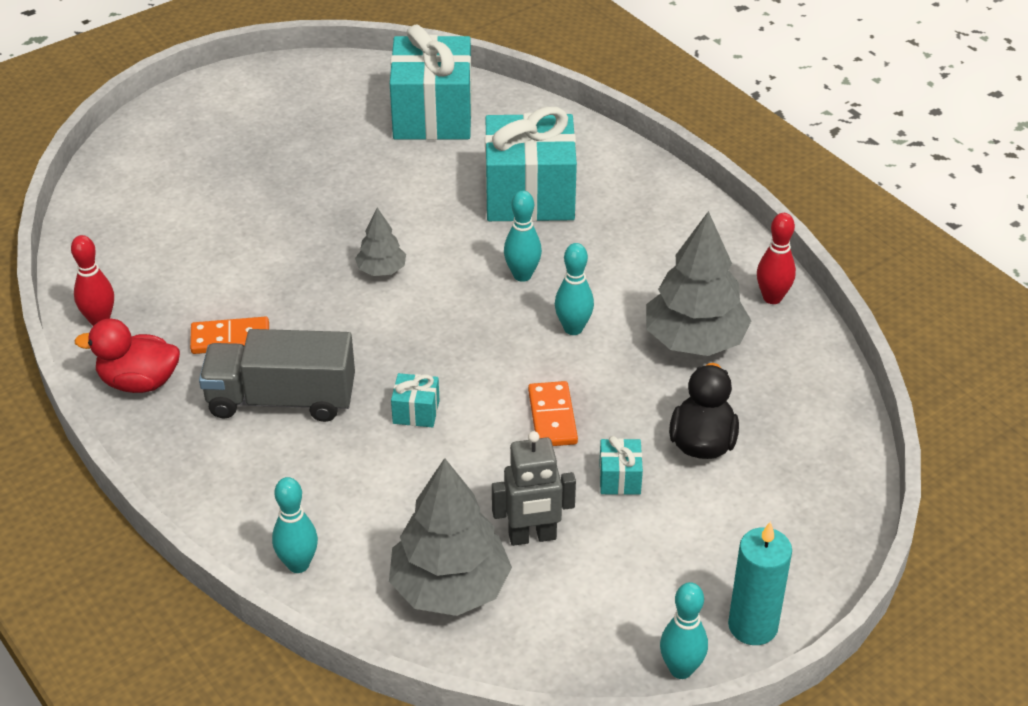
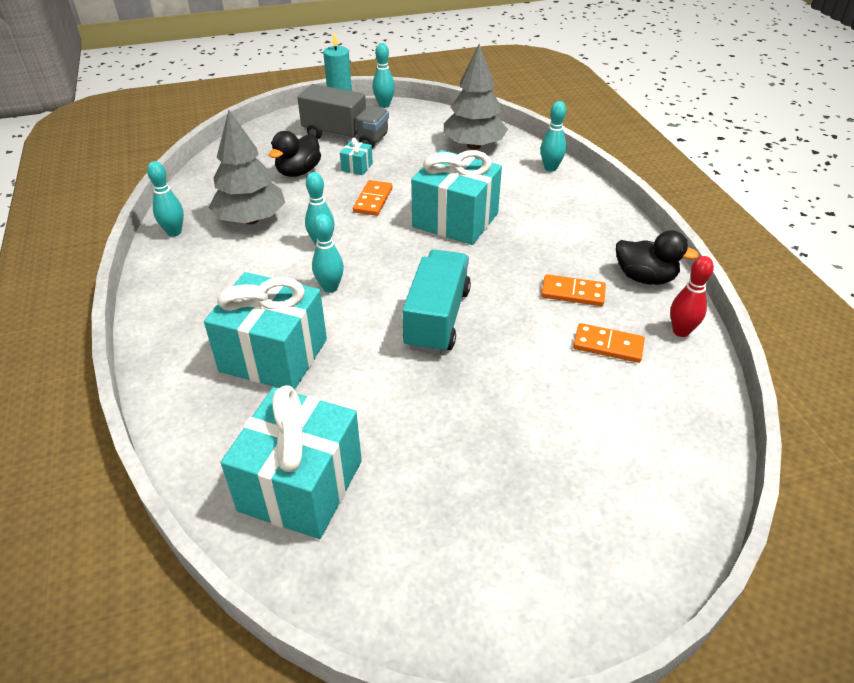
camera: 160 degrees left, 0 degrees up
(139, 382) = (645, 278): red duck -> black duck
(184, 285) = (608, 345): none -> orange domino
(281, 399) = (542, 245): grey truck -> grey truck (345, 137)
(381, 270) = (437, 318): grey tree -> turquoise truck
(416, 412) = (455, 220): turquoise gift -> turquoise gift, size x2.41
(532, 537) = (420, 155): grey robot -> none
(772, 298) = (174, 232): red bowling pin -> turquoise bowling pin

